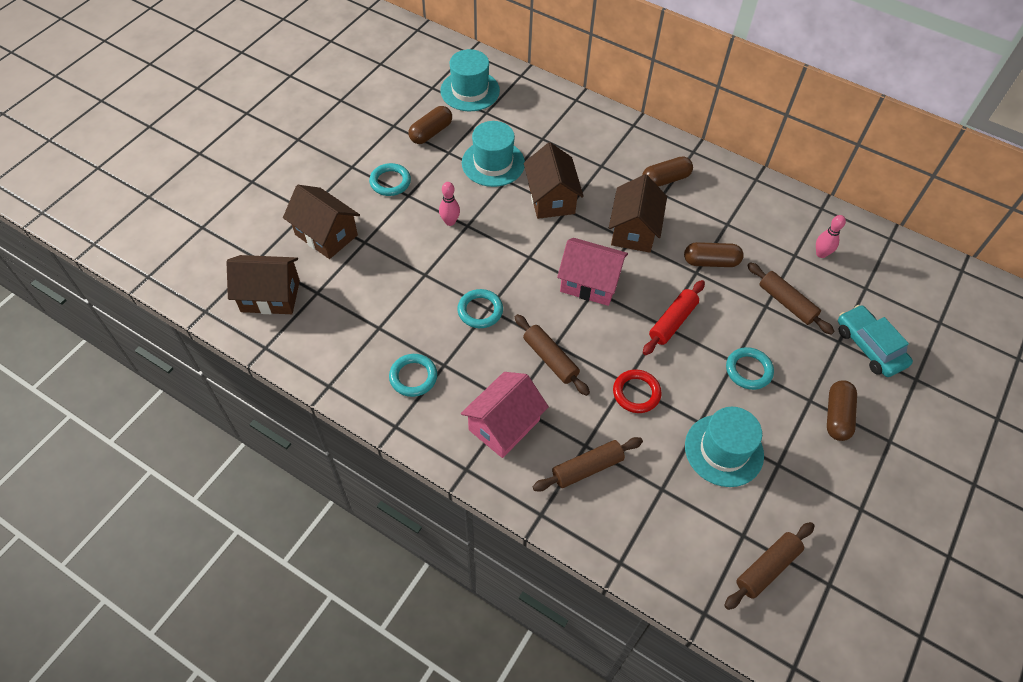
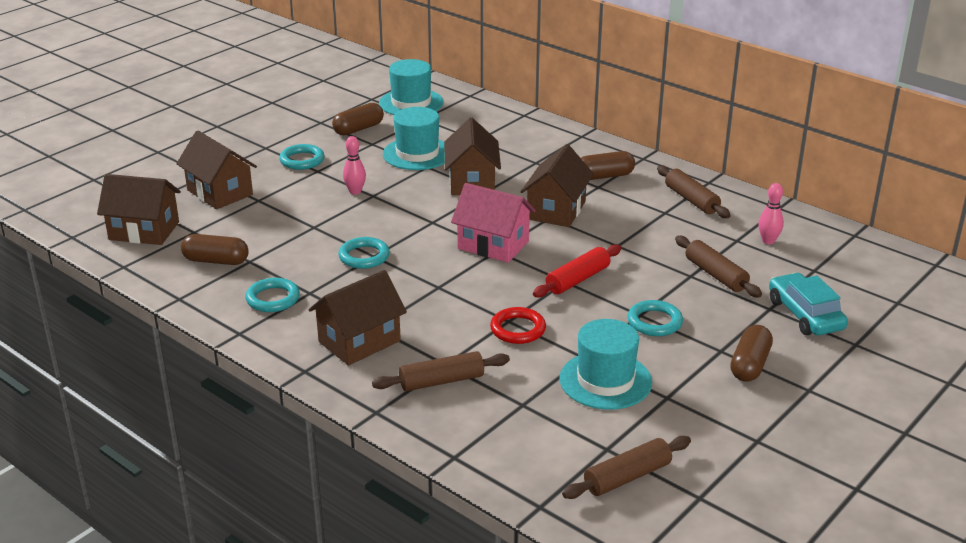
camera: 10 degrees right, 25 degrees down
(504, 425) = (359, 341): pink house -> brown house
(550, 359) = (429, 297): brown rolling pin -> brown rolling pin (691, 200)
(711, 262) = (637, 238): brown capsule -> brown capsule (216, 261)

